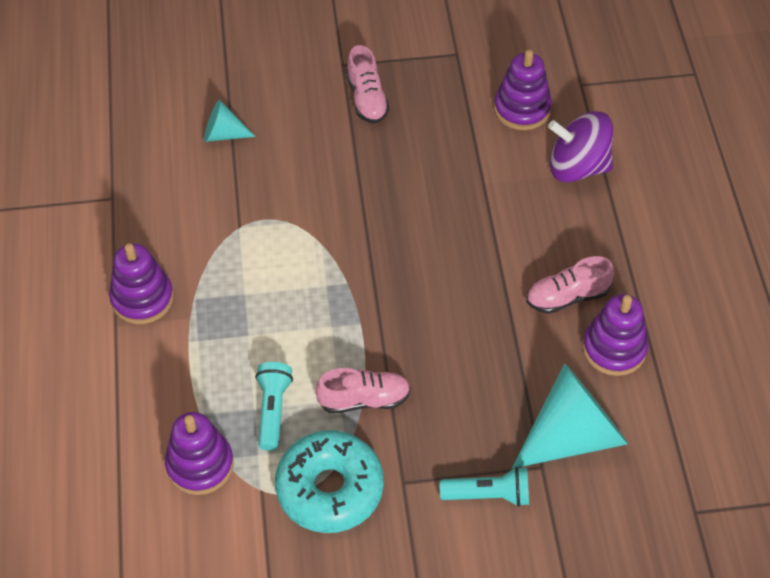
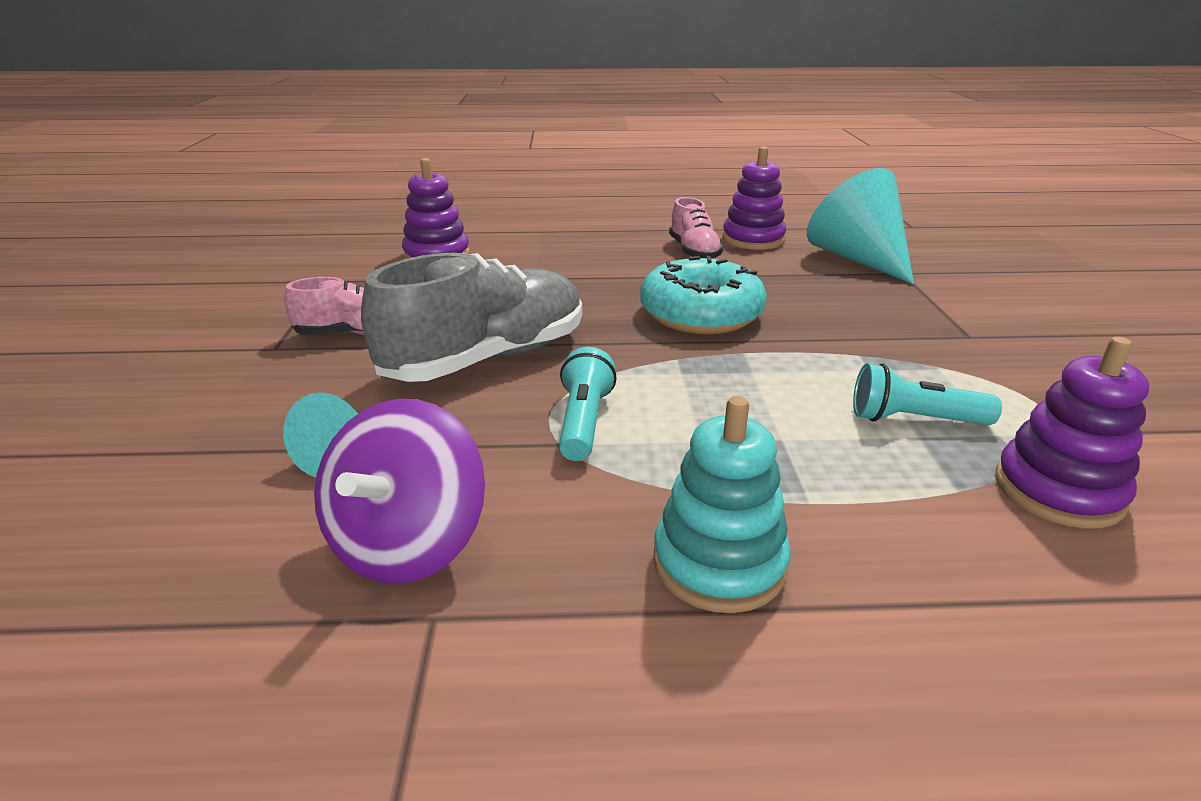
camera: 85 degrees left, 25 degrees down
(142, 298) = (719, 563): purple stacking toy -> turquoise stacking toy
(330, 489) = (1015, 380): turquoise donut -> turquoise donut (701, 314)
(337, 176) = (486, 359): none -> grey shoe
(364, 399) = (863, 354): pink shoe -> none
(488, 494) = (953, 295): turquoise flashlight -> turquoise flashlight (584, 422)
(577, 167) = (530, 239): purple spinning top -> purple spinning top (409, 543)

